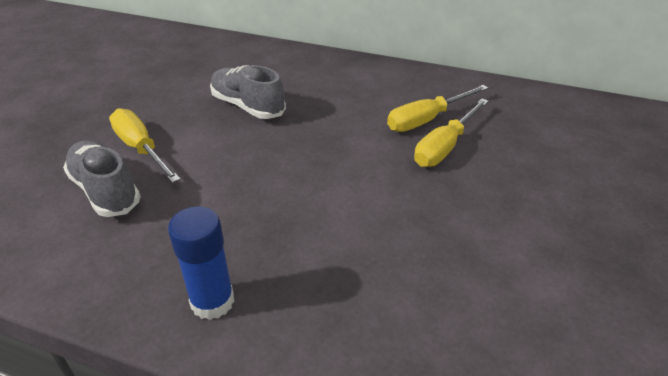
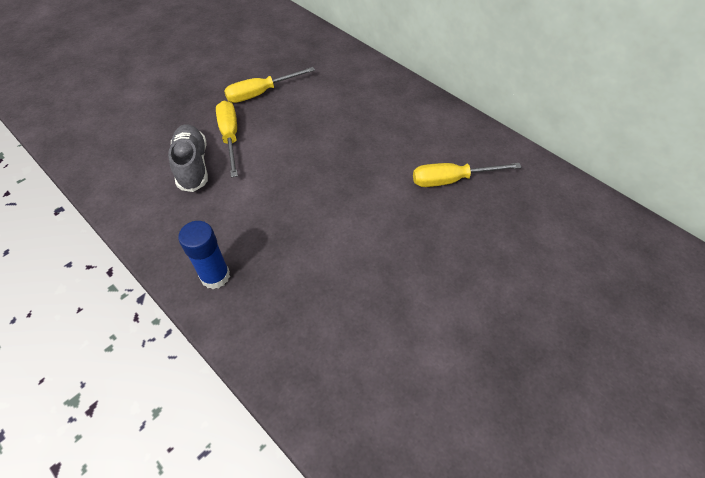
camera: 25 degrees right, 15 degrees up
(248, 106) = (321, 121): grey shoe -> none
(445, 147) = (448, 211): yellow screwdriver -> yellow screwdriver (261, 93)

